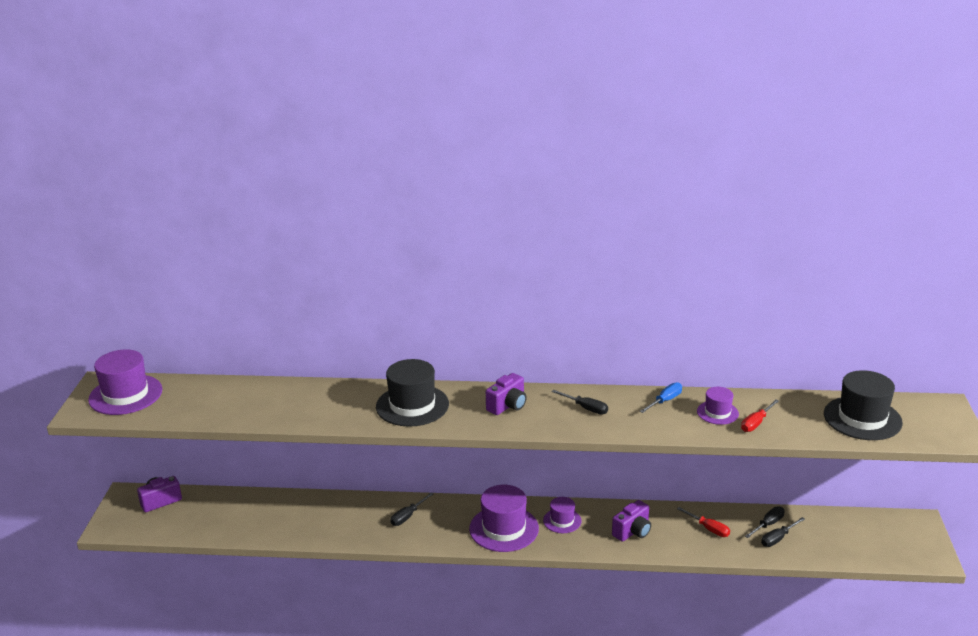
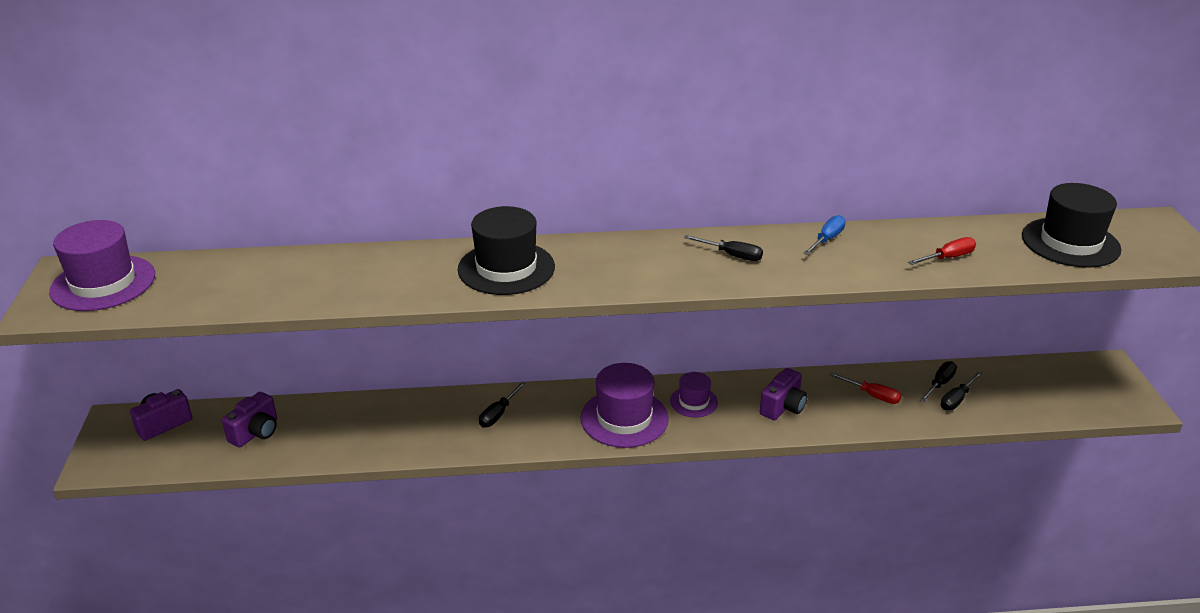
camera: 10 degrees left, 5 degrees up
(508, 406) = (631, 259): purple camera -> purple camera (256, 432)
(717, 412) = (896, 249): purple hat -> none
(756, 423) = (948, 258): red screwdriver -> red screwdriver turned 150 degrees counterclockwise

